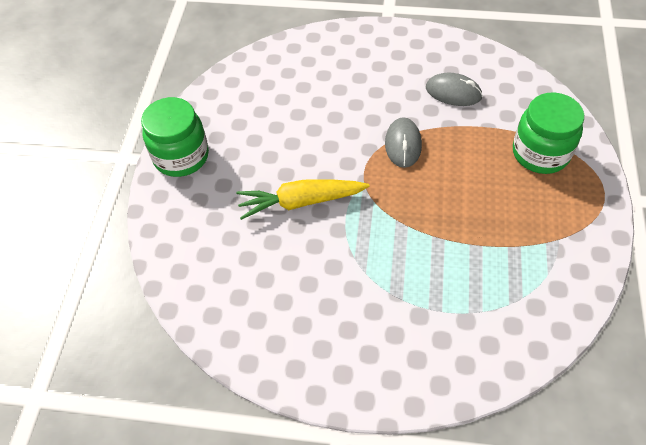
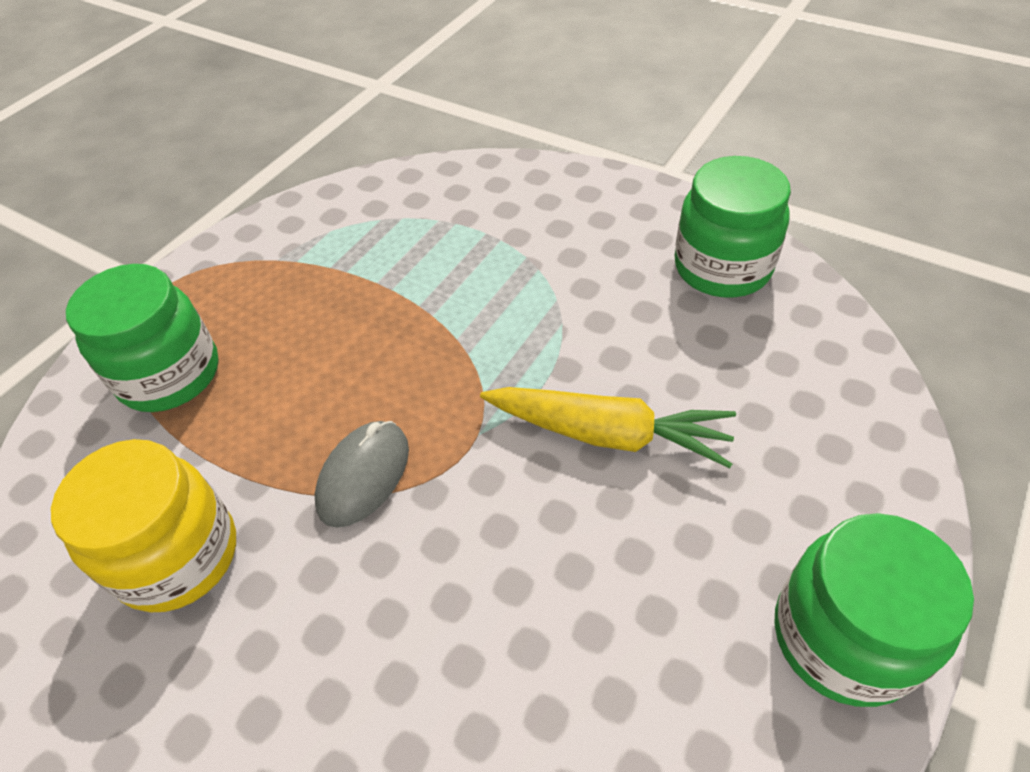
camera: 155 degrees left, 5 degrees down
(271, 335) = (722, 267): none -> green jar
(453, 92) = (178, 556): grey mouse -> yellow jar

